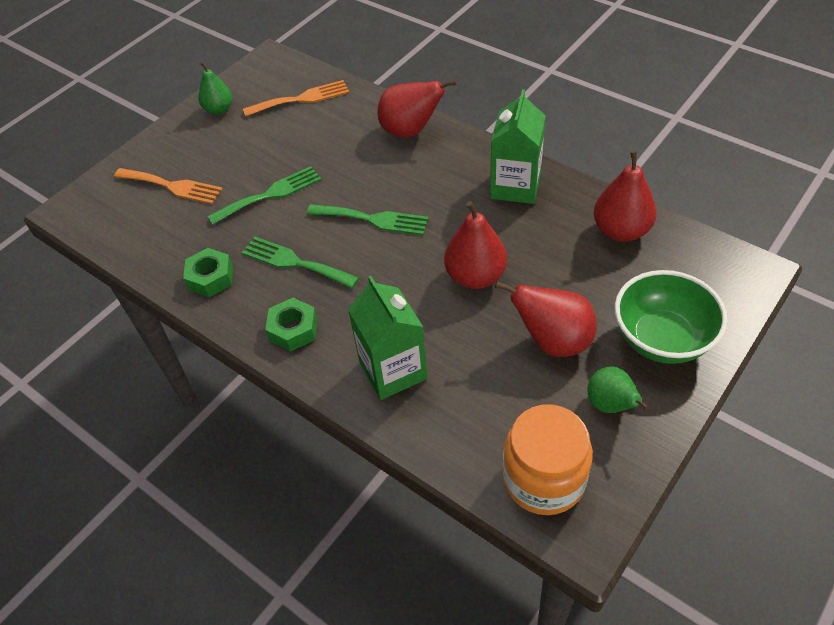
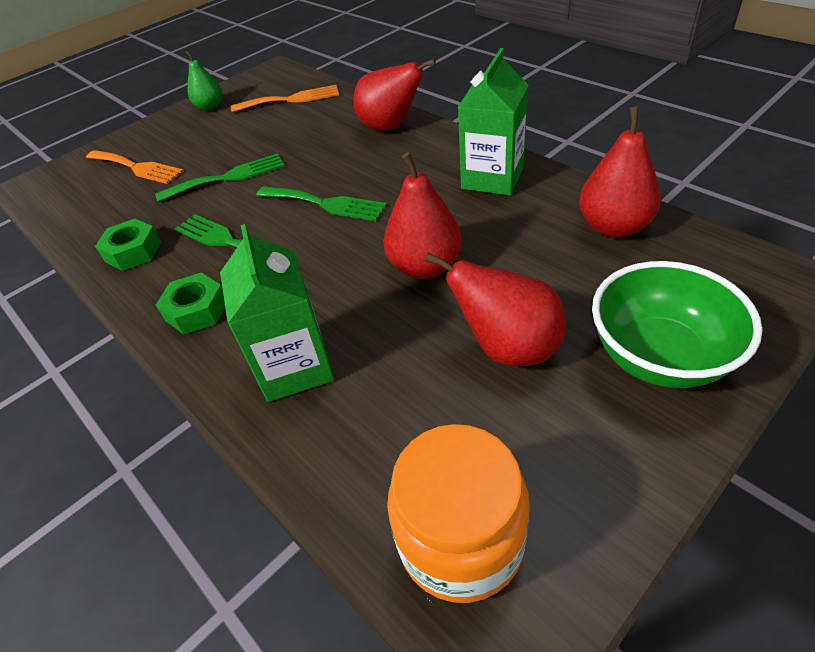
camera: 10 degrees right, 5 degrees down
(610, 405) = (576, 439): green pear -> none

